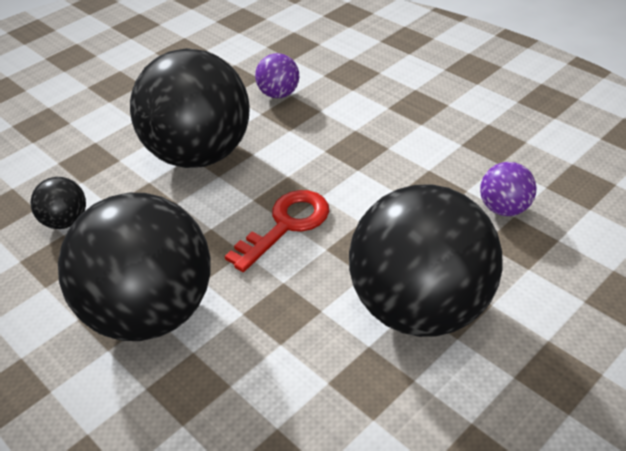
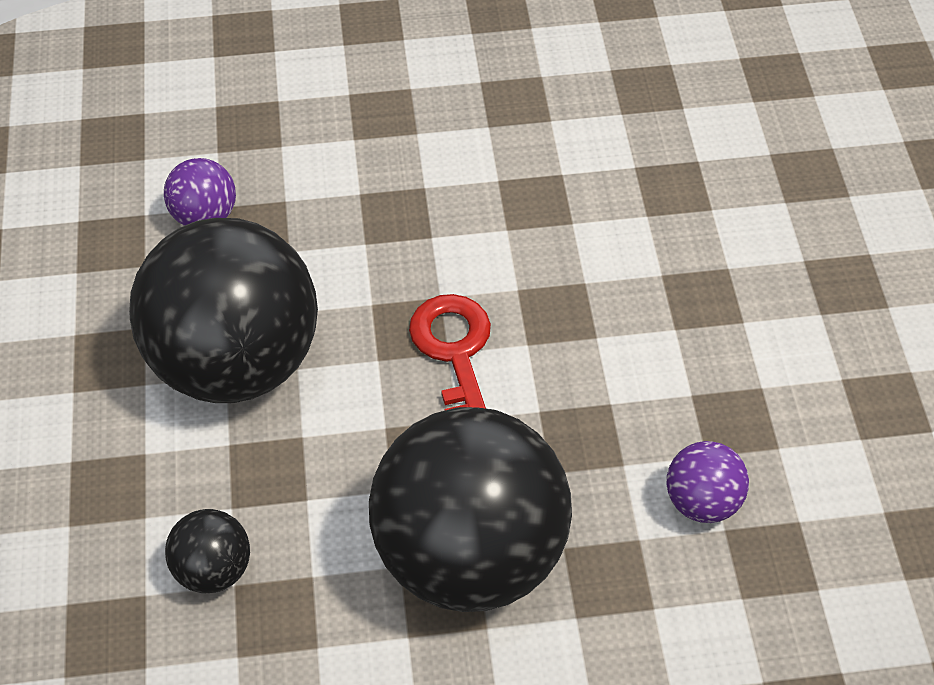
camera: 55 degrees left, 10 degrees up
(421, 308) = (683, 322): black ball -> none
(504, 208) = (619, 166): purple ball -> purple ball (702, 502)

